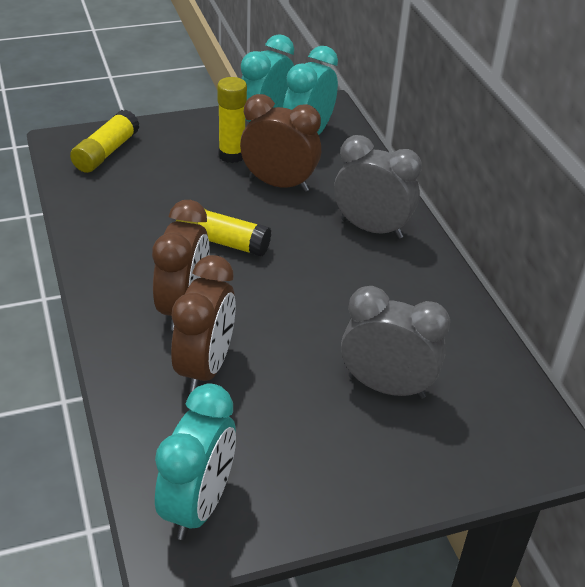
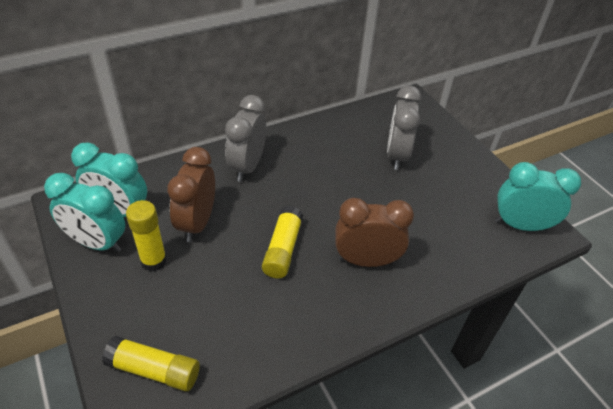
camera: 100 degrees left, 5 degrees up
(205, 367) = (418, 239): brown clock -> none

